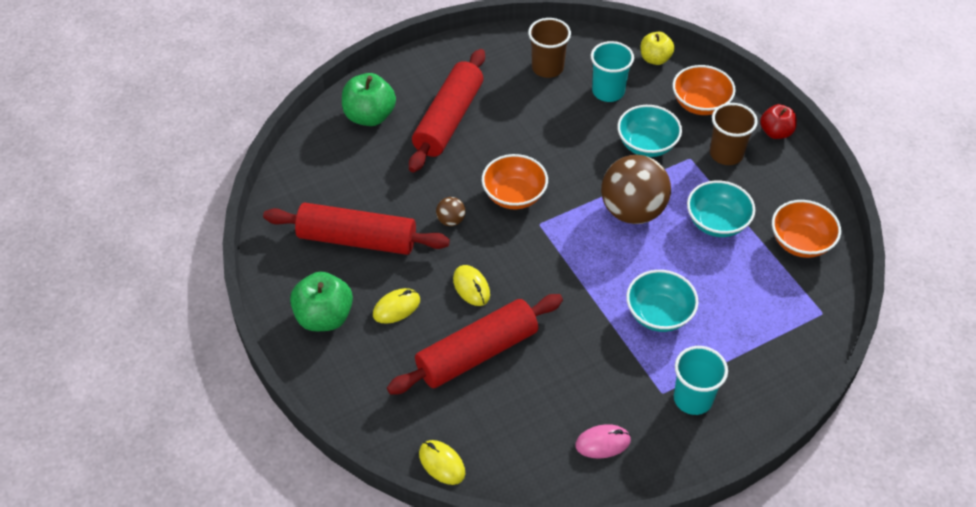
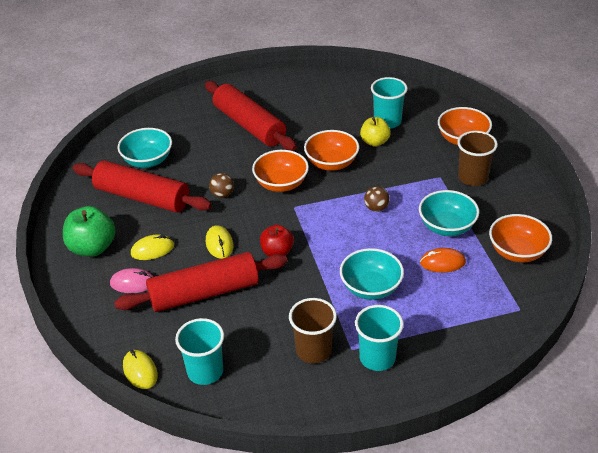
camera: 15 degrees right, 10 degrees down
(369, 116) = (188, 115): green apple -> none
(448, 120) = (249, 125): red rolling pin -> red rolling pin turned 75 degrees counterclockwise
(514, 450) = (205, 371): none -> turquoise cup
(547, 68) = (343, 100): brown cup -> brown cup (313, 350)
(562, 158) = (331, 163): none -> orange bowl
(603, 443) = (284, 379): pink mouse -> pink mouse (133, 283)
(632, 211) = (376, 208): brown ball -> brown ball, size x0.43
(647, 145) = (406, 162): turquoise bowl -> turquoise bowl (147, 160)
(655, 59) = (435, 104): yellow apple -> yellow apple (374, 142)
(726, 269) = (442, 262): none -> orange mouse
(775, 132) = (522, 167): red apple -> red apple (277, 252)

